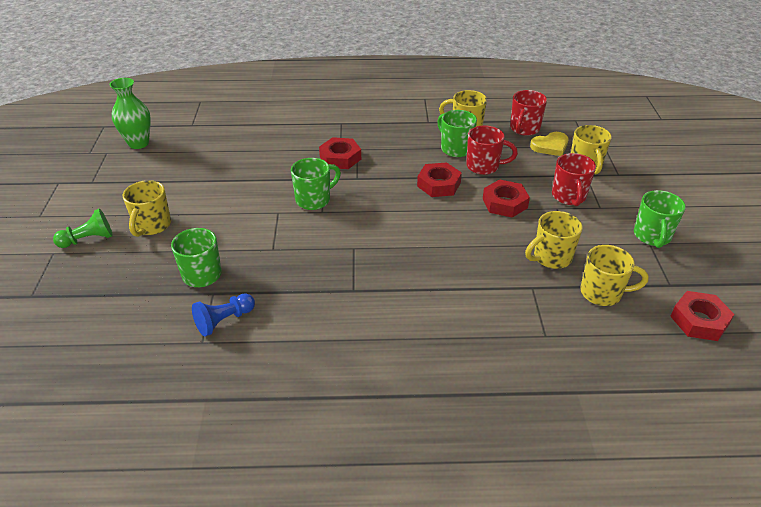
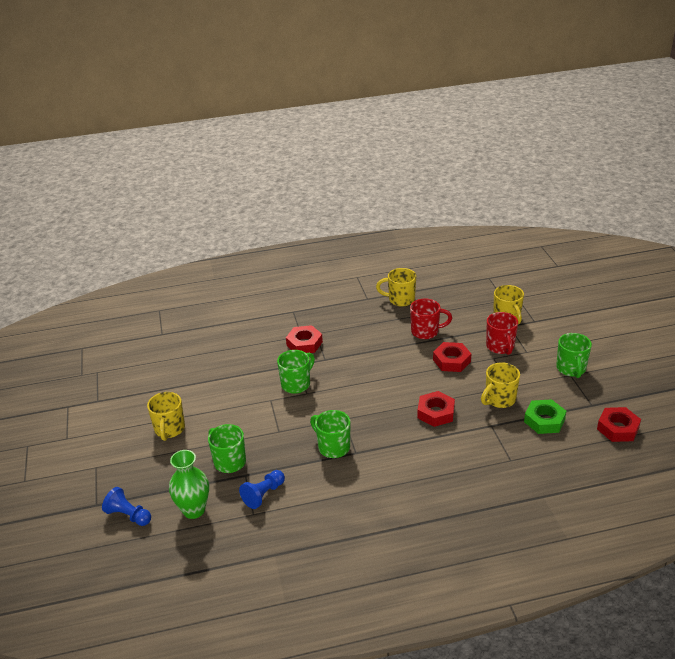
camera: 10 degrees left, 5 degrees down
(60, 315) = (128, 515): none -> blue pawn
(88, 239) = (120, 450): green pawn -> none
(138, 143) = (122, 359): green vase -> green vase (194, 510)
(439, 184) = (394, 353): red nut -> red nut (436, 412)
(455, 149) = (397, 320): green mug -> green mug (333, 447)
(524, 129) = (449, 293): red mug -> none
(550, 146) = (474, 305): yellow heart -> none
(602, 293) = (544, 420): yellow mug -> green nut

